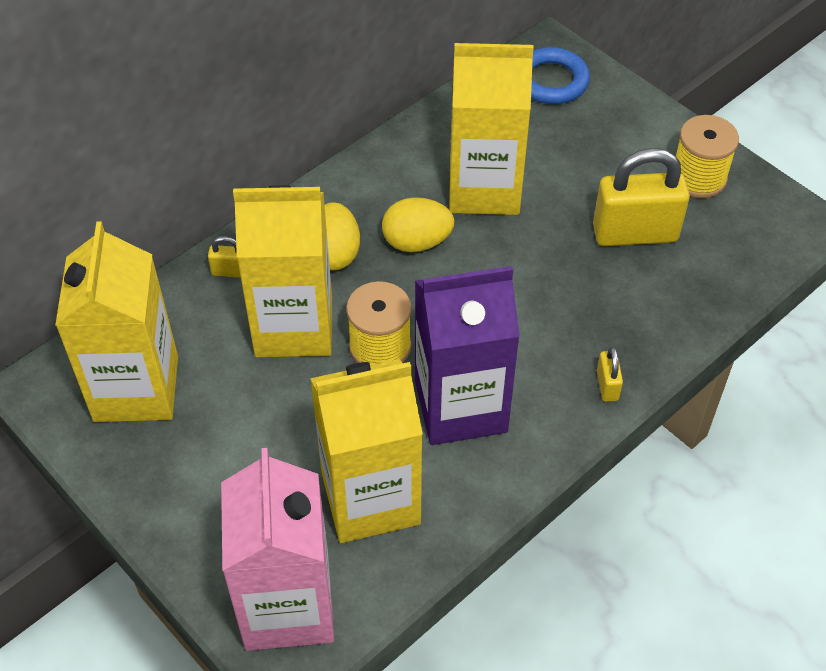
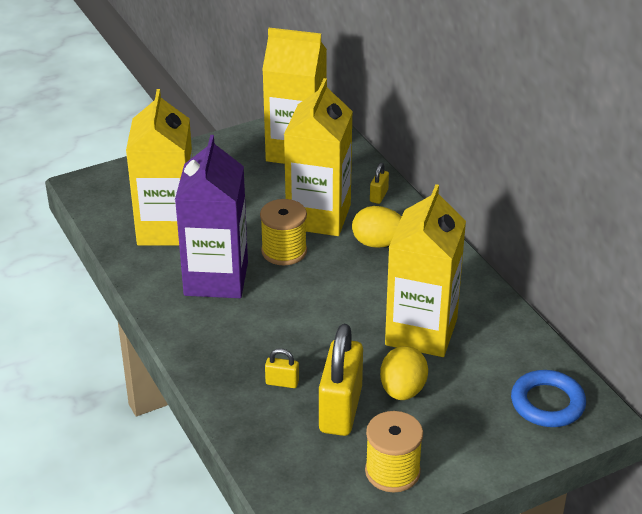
camera: 105 degrees right, 15 degrees down
(287, 605) = (115, 188): pink carton -> none
(417, 242) = (375, 285): yellow egg -> yellow egg (402, 390)
(607, 385) = (197, 354): yellow padlock -> yellow padlock (282, 382)

